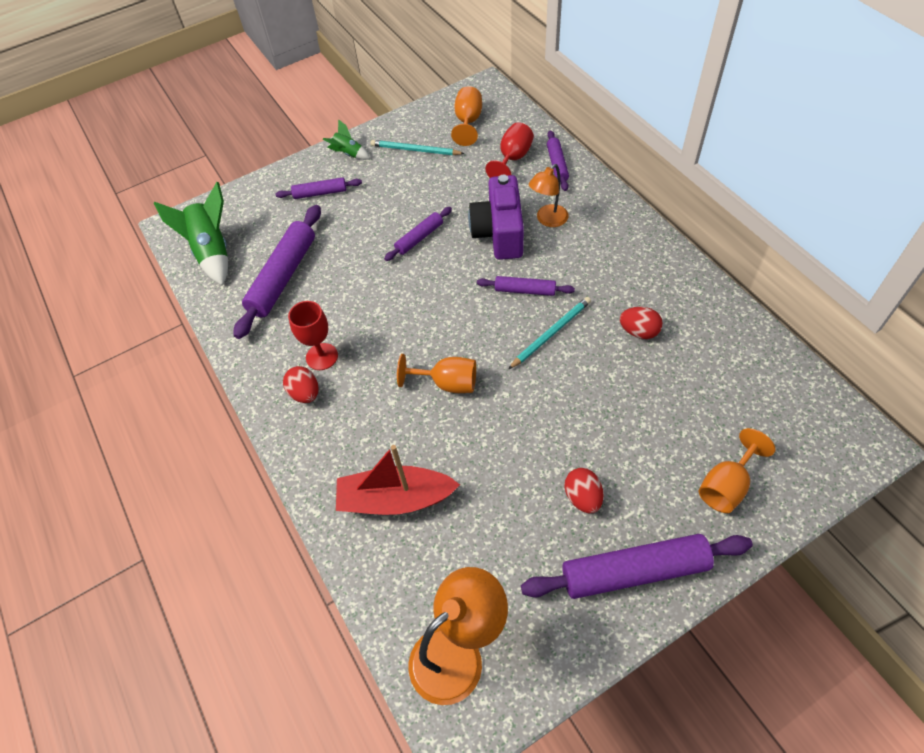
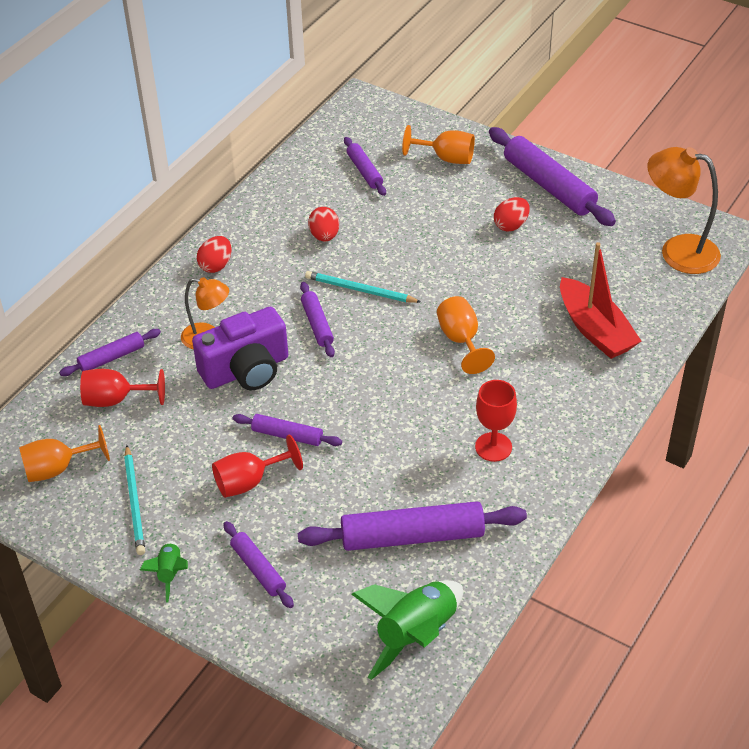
camera: 120 degrees left, 10 degrees down
(305, 393) = (542, 439): red egg -> red egg (216, 265)
(392, 207) = (249, 482): none -> red goblet
(730, 398) = (364, 171): none -> purple rolling pin

